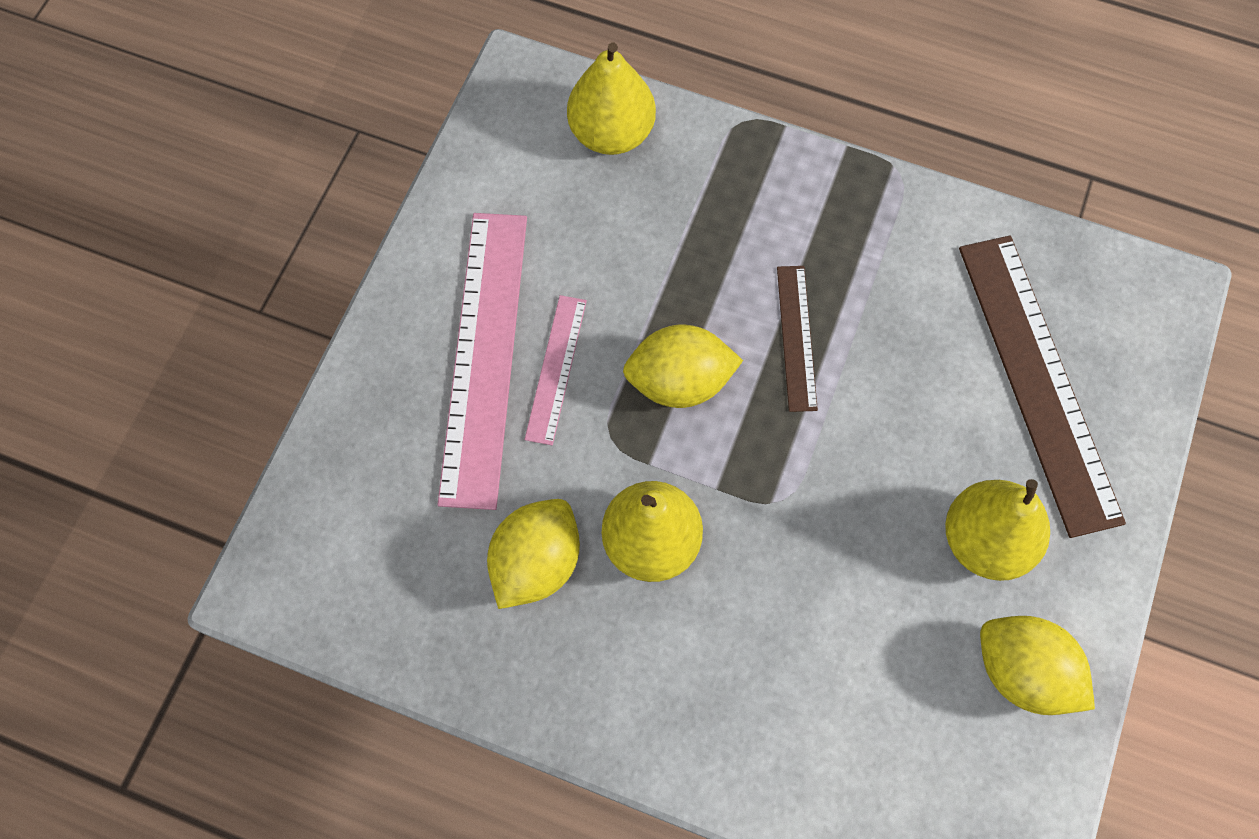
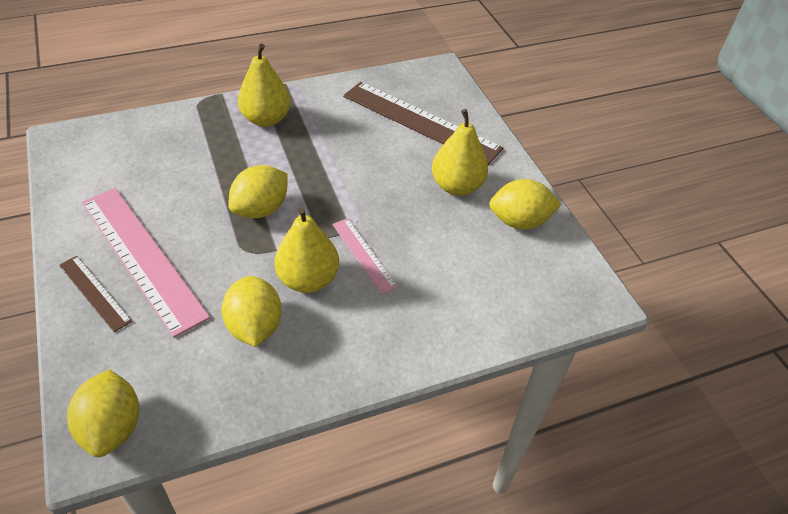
camera: 45 degrees left, 20 degrees down
(300, 576) = (112, 427): none -> yellow lemon
(556, 369) = (189, 240): pink ruler -> pink ruler (364, 255)
(611, 133) = (134, 135): yellow pear -> yellow pear (266, 119)
(796, 337) = (302, 162): brown ruler -> brown ruler (94, 292)

